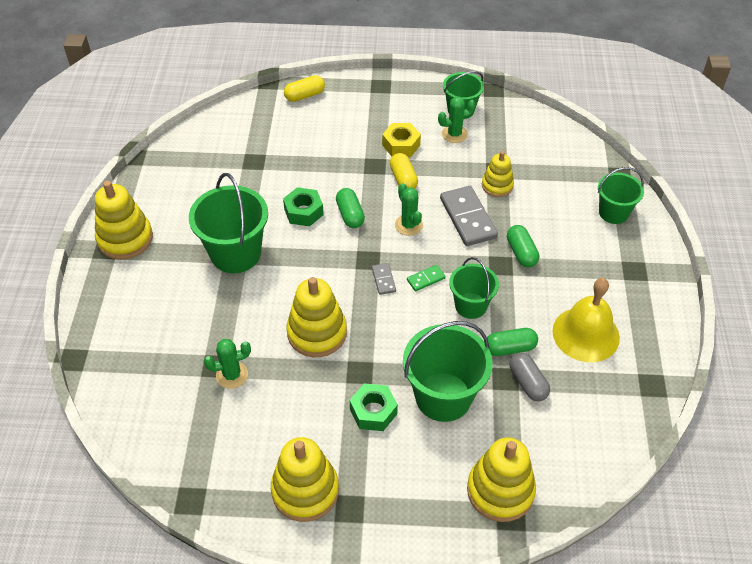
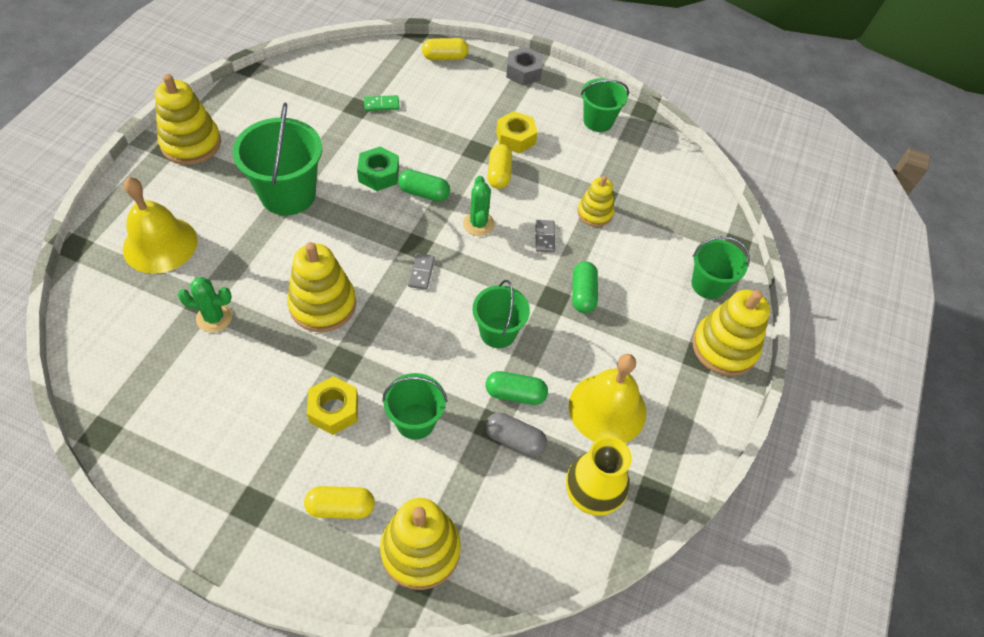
camera: 15 degrees right, 5 degrees up
(149, 331) = (160, 244): none -> yellow bell
(305, 490) = (218, 468): yellow stacking toy -> yellow stacking toy (724, 347)
(350, 215) = (424, 193): green capsule -> green capsule turned 75 degrees counterclockwise
(373, 411) = (334, 410): green nut -> yellow nut
(378, 88) = (523, 72): none -> grey nut
(421, 483) = (341, 507): none -> yellow capsule
(426, 279) = (465, 287): green domino -> green domino (381, 104)
(443, 397) = (415, 421): green bucket -> green bucket, size x0.61
(454, 134) = (578, 144): green cactus -> none
(467, 218) = (544, 237): grey domino -> grey domino, size x0.49
(528, 383) = (514, 440): grey capsule -> grey capsule turned 60 degrees counterclockwise
(607, 403) = (591, 495): none -> yellow vase

